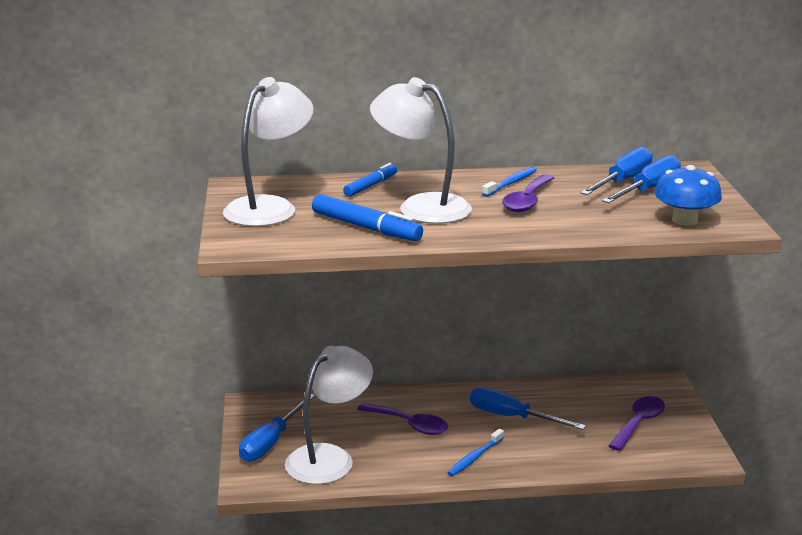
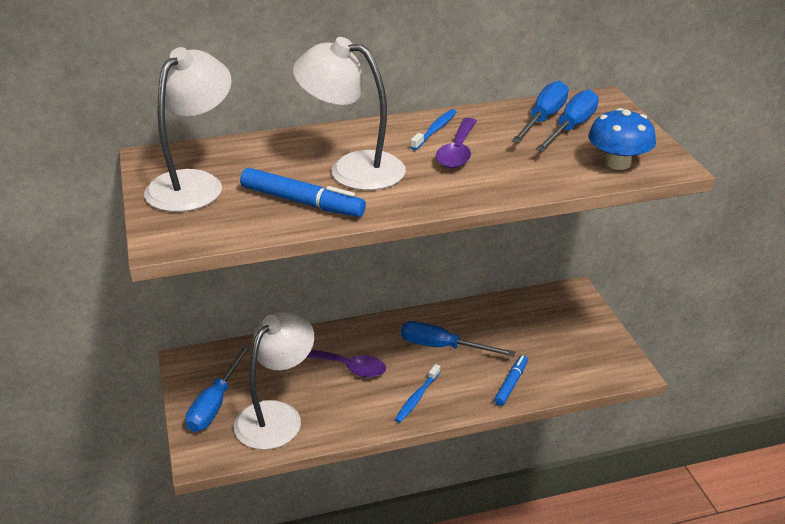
camera: 10 degrees left, 10 degrees up
(370, 186) = (293, 146): blue marker -> blue marker (511, 384)
(639, 423) = (560, 340): purple spoon -> none

